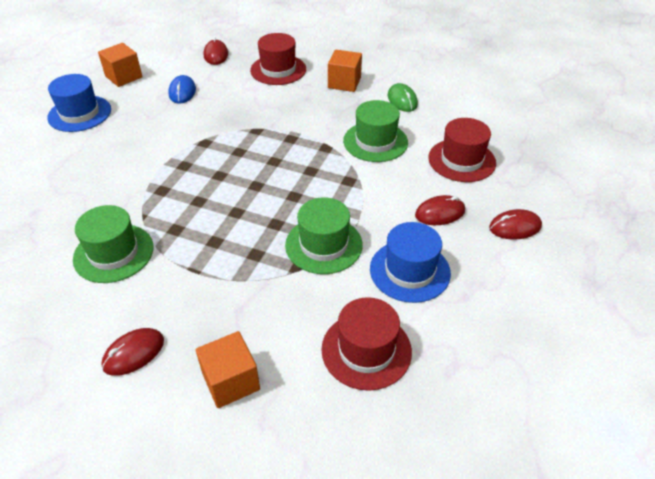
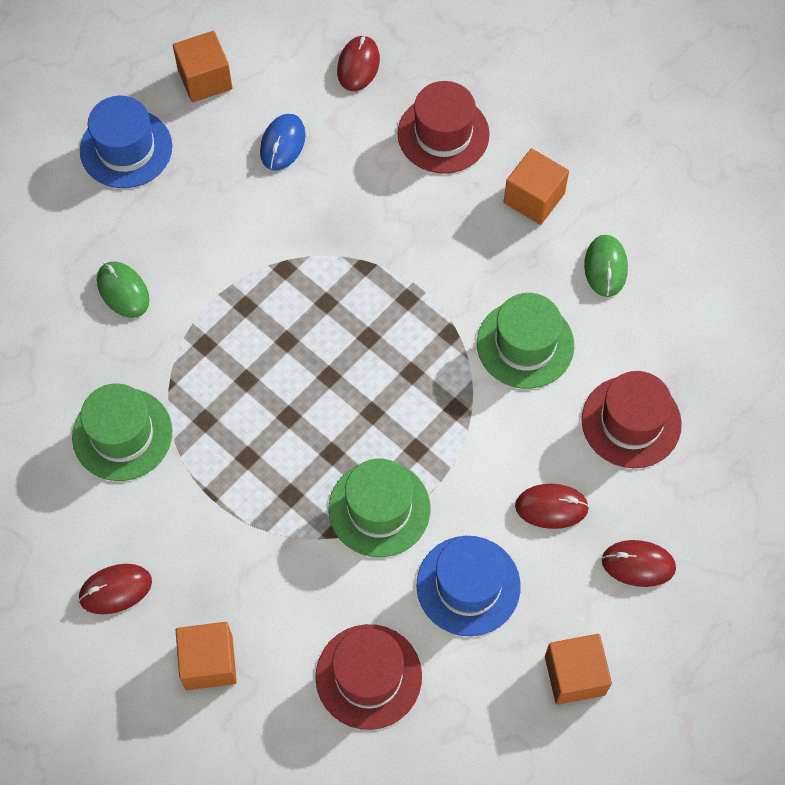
camera: 20 degrees right, 20 degrees up
(94, 177) = (123, 291): none -> green mouse
(516, 302) = (574, 675): none -> orange cube

